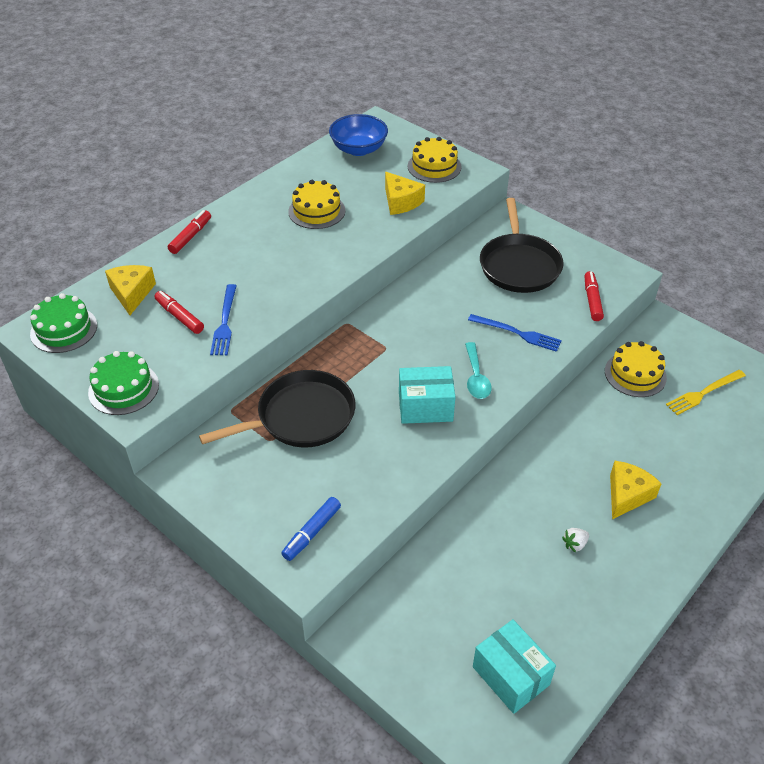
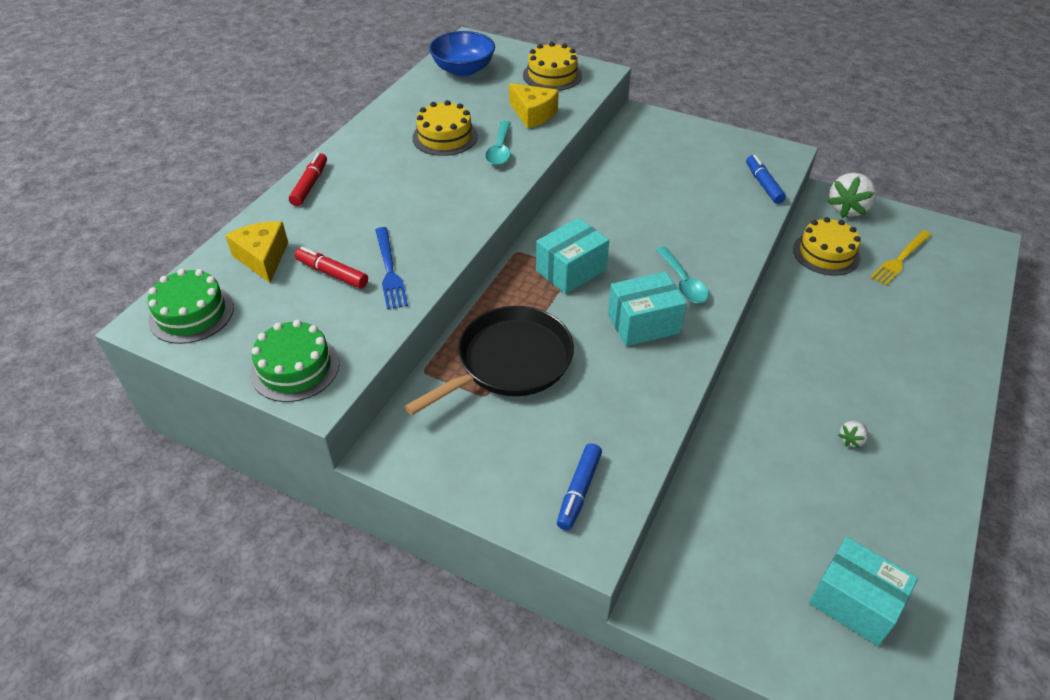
camera: 15 degrees left, 0 degrees up
(358, 231) = (500, 150): none -> turquoise spoon
(384, 348) = (571, 270): none -> turquoise box
(517, 333) = (704, 230): blue fork -> none
(519, 265) = (673, 163): black pan -> none
(592, 300) = (763, 184): red marker -> blue marker
(627, 495) = (878, 376): yellow cheese -> none
(677, 336) = (847, 209): none -> white strawberry

